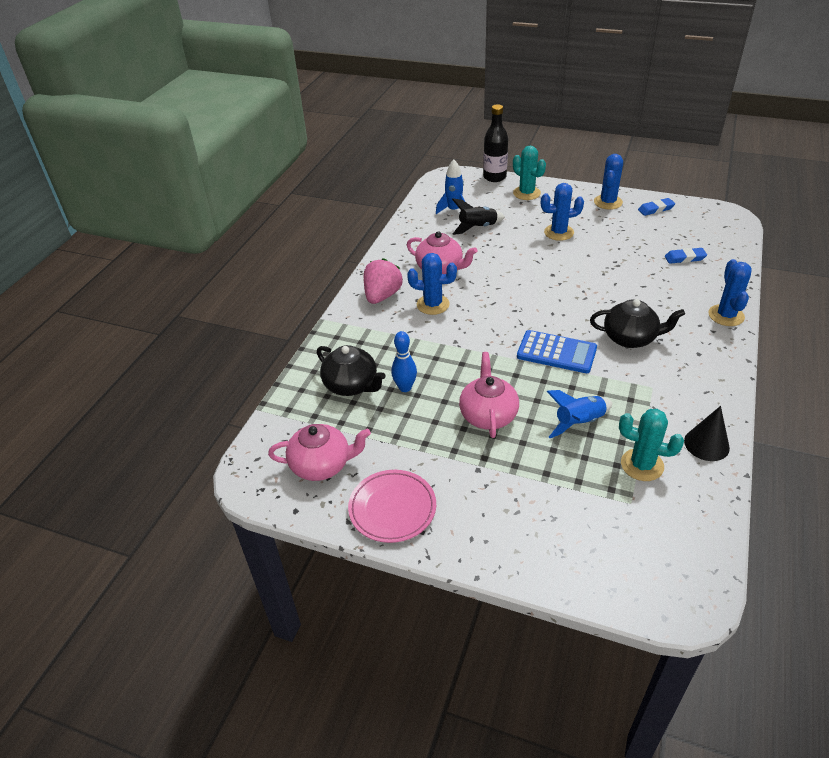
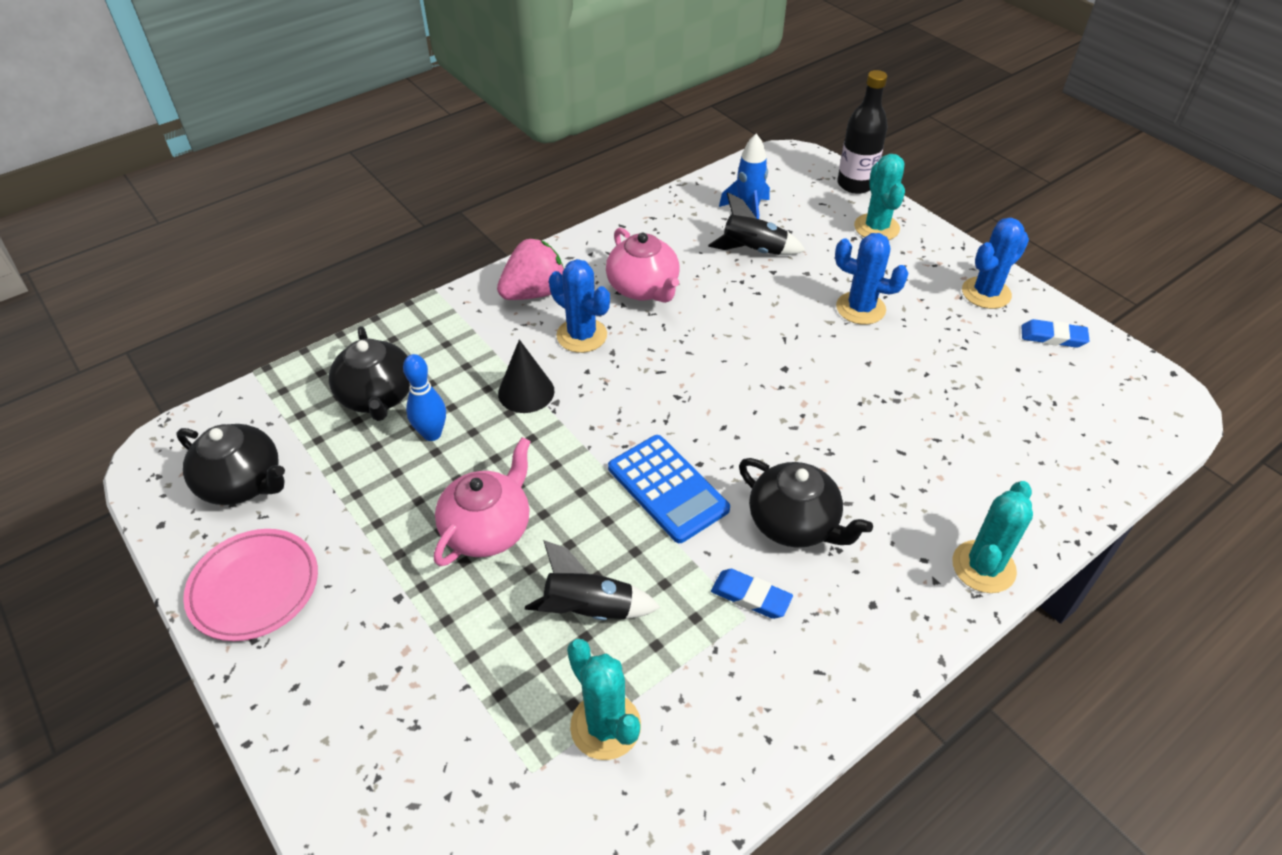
camera: 30 degrees right, 5 degrees up
(322, 465) = (243, 483): pink teapot -> black teapot
(579, 423) = (588, 610): blue rocket -> black rocket
(685, 258) = (1016, 439): blue eraser -> blue eraser (751, 596)
(706, 444) = (730, 754): black cone -> black cone (526, 392)
(726, 315) = (983, 567): blue cactus -> turquoise cactus

